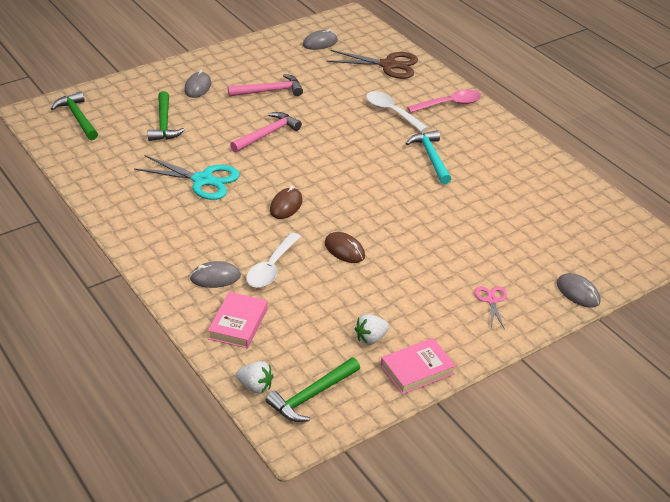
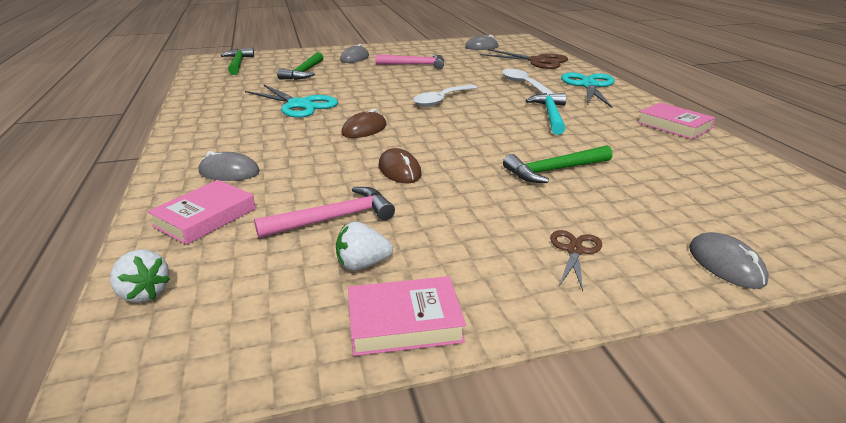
camera: 20 degrees right, 10 degrees down
(267, 134) = (390, 86): pink hammer -> pink hammer (334, 218)
(271, 268) = (300, 173): white spoon -> white spoon (441, 100)
(311, 396) = (208, 324): green hammer -> green hammer (554, 170)
(449, 104) = (588, 85): pink spoon -> turquoise scissors
(491, 300) = (574, 250): pink scissors -> brown scissors
(531, 155) = (674, 125): none -> pink book

